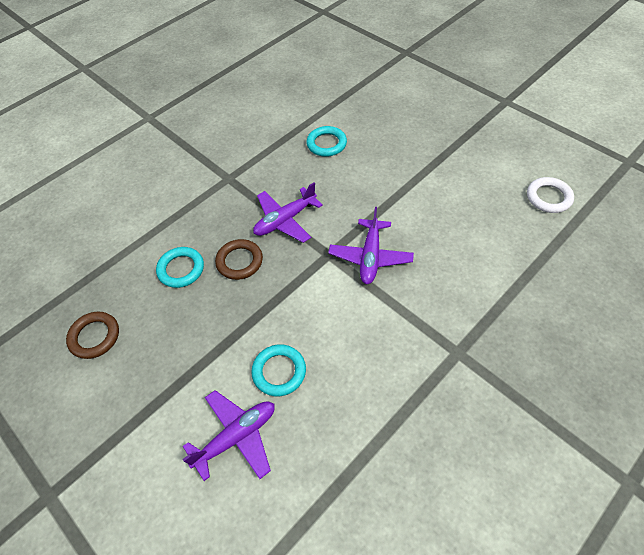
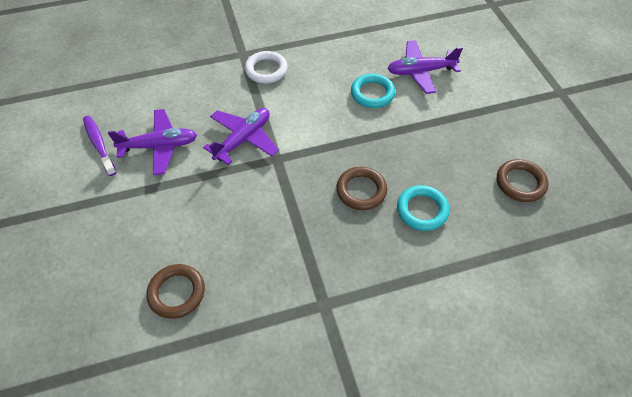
camera: 155 degrees left, 0 degrees up
(285, 220) = (293, 212): purple plane -> purple plane (159, 146)
(326, 144) = (177, 293): turquoise ring -> brown ring
(481, 196) = (99, 144): none -> purple toothbrush
(548, 197) = (51, 116): white ring -> white ring (266, 70)

